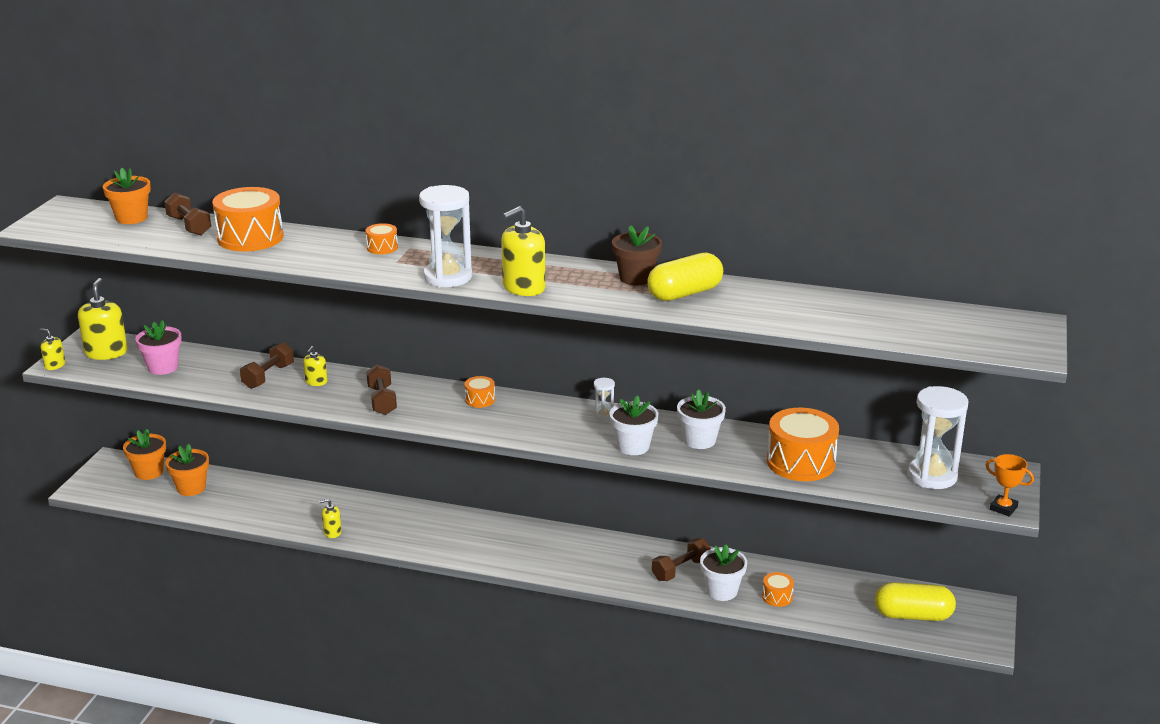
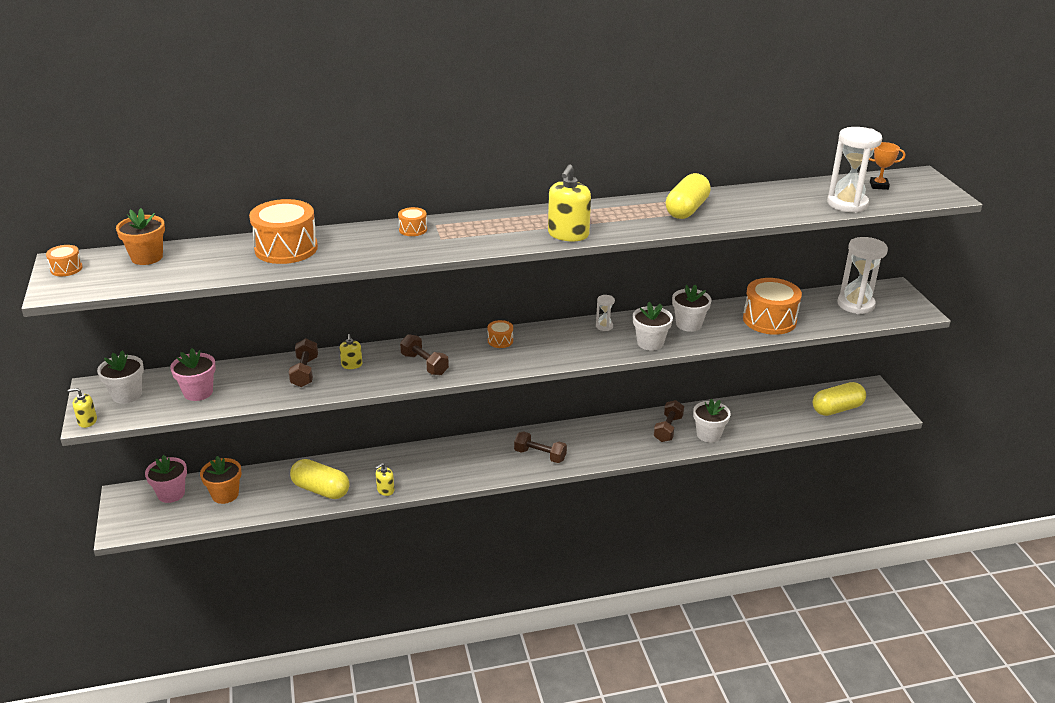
camera: 30 degrees left, 5 degrees up
(106, 352) = (127, 395): yellow soap dispenser -> white flower pot
(149, 472) = (171, 494): orange flower pot -> pink flower pot
(189, 226) = (214, 252): brown dumbbell -> brown dumbbell (540, 455)
(275, 512) = (321, 490): none -> yellow capsule
(448, 277) = (499, 241): white hourglass -> white hourglass (847, 204)
(636, 278) = (638, 206): brown flower pot -> none
(777, 597) = (746, 426): orange drum -> orange drum (66, 268)
(1003, 508) = (918, 313): orange trophy -> orange trophy (879, 185)

